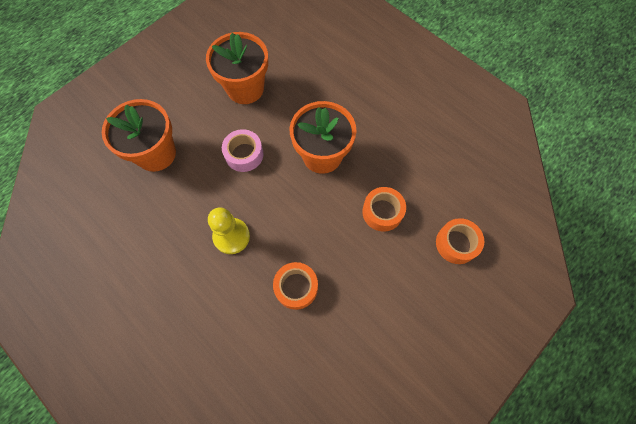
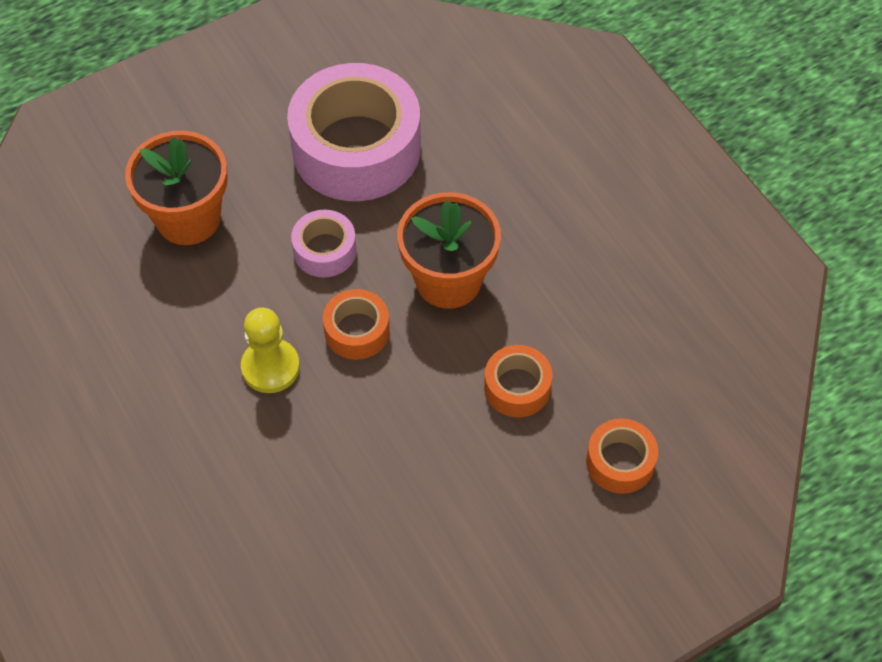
camera: 15 degrees right, 10 degrees down
(245, 88) = (356, 148): orange flower pot -> pink tape
(296, 287) = (347, 463): orange tape -> orange tape (357, 331)

